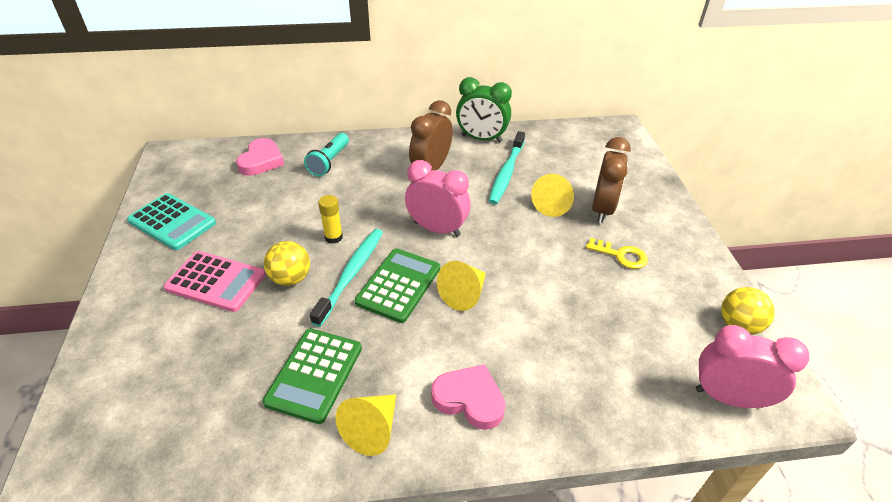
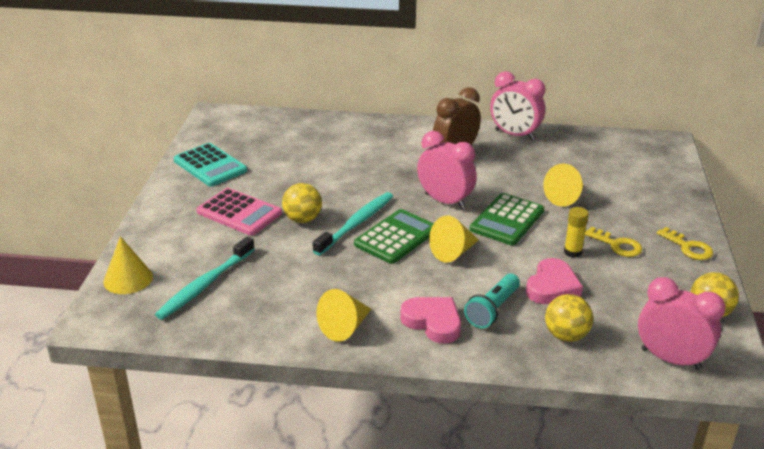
camera: 15 degrees right, 10 degrees down
(88, 409) = (128, 279): none -> yellow cone
(261, 161) = (296, 129): pink heart -> pink heart (552, 286)
(315, 375) = (307, 286): green calculator -> green calculator (507, 220)
(329, 162) = (359, 137): turquoise flashlight -> turquoise flashlight (492, 310)
(333, 237) = (347, 195): yellow glue stick -> yellow glue stick (572, 252)
(481, 139) = (514, 135): green clock -> pink clock
(506, 173) = (529, 166): turquoise toothbrush -> turquoise toothbrush (205, 285)
(602, 209) = (615, 207): brown clock -> none
(614, 387) = (566, 335): none -> yellow ball
(686, 246) = (688, 247): none -> yellow key

